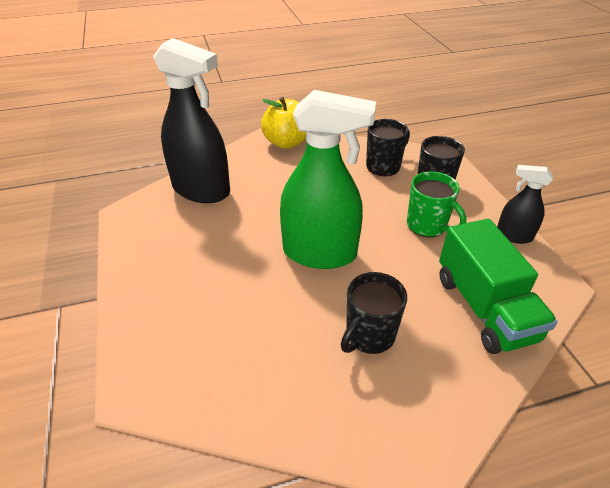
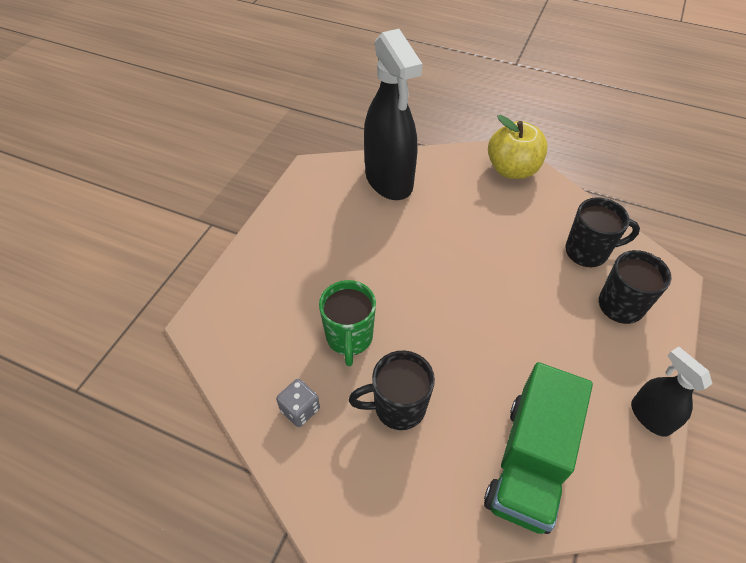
camera: 40 degrees right, 10 degrees up
(298, 392) = (300, 409): none -> grey dice
(320, 253) = (431, 304): green spray bottle -> none
(427, 226) = (564, 344): green mug -> green mug (349, 338)

